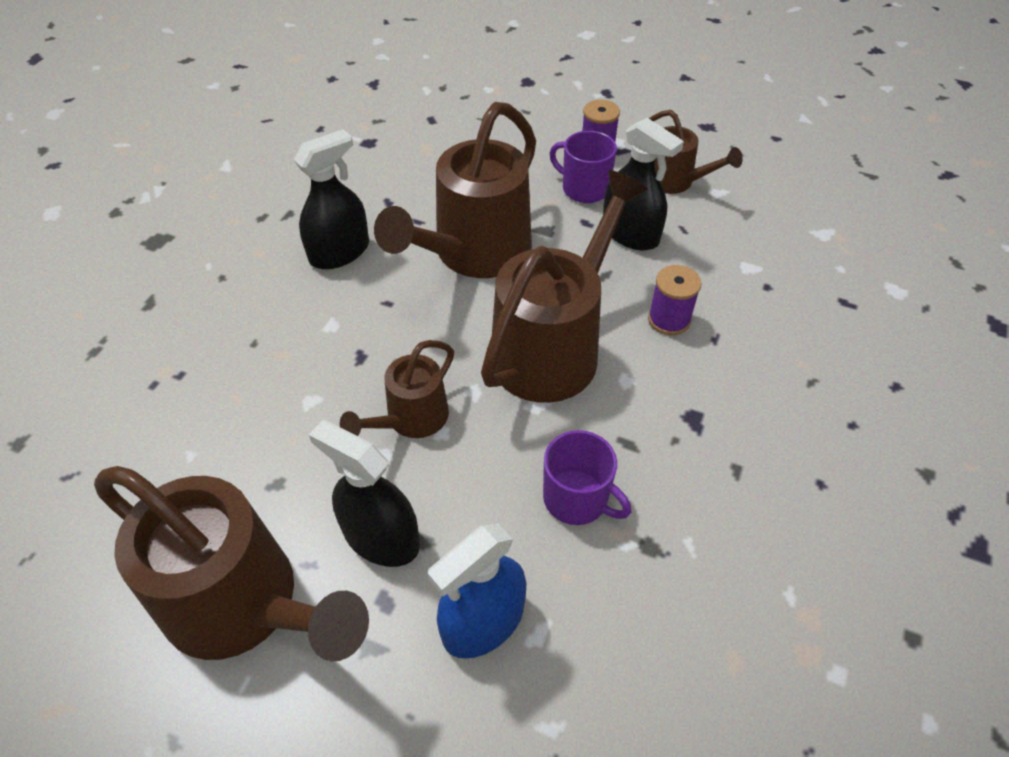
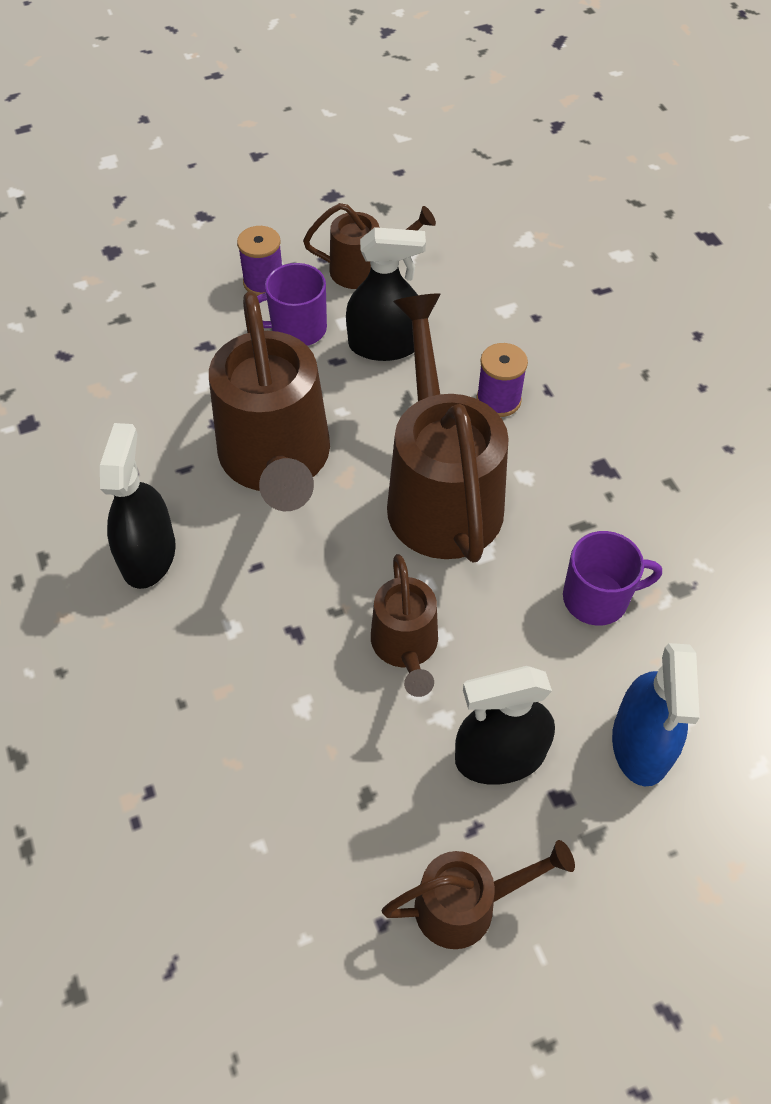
camera: 45 degrees left, 5 degrees up
(245, 605) = (467, 904): brown watering can -> brown watering can, size x0.54

